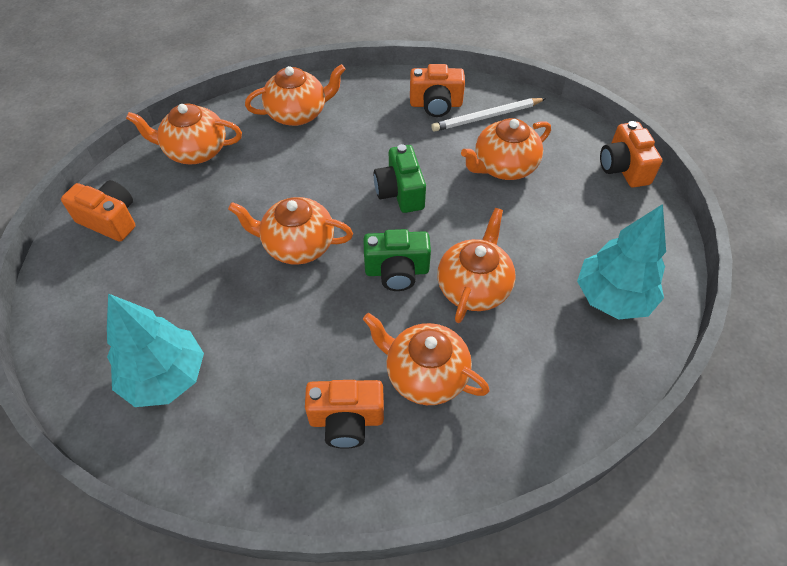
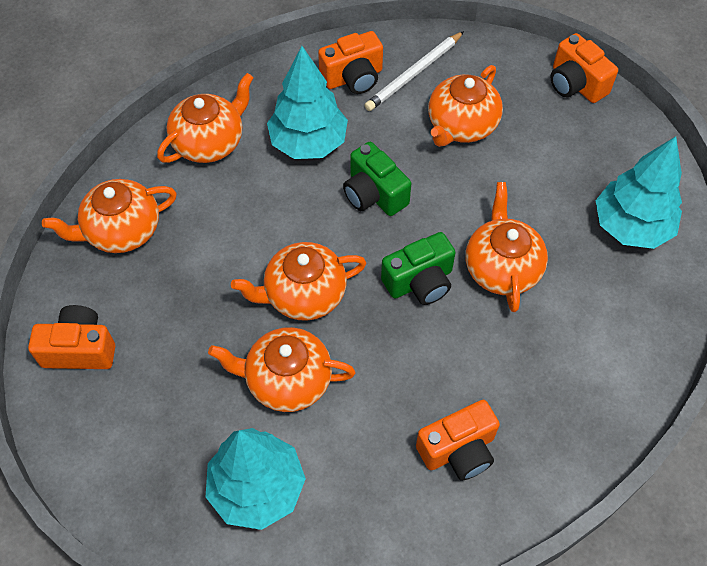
camera: 25 degrees left, 5 degrees up
(371, 138) = (308, 143): none -> turquoise tree
(425, 374) = (505, 374): orange teapot -> orange teapot (287, 380)

